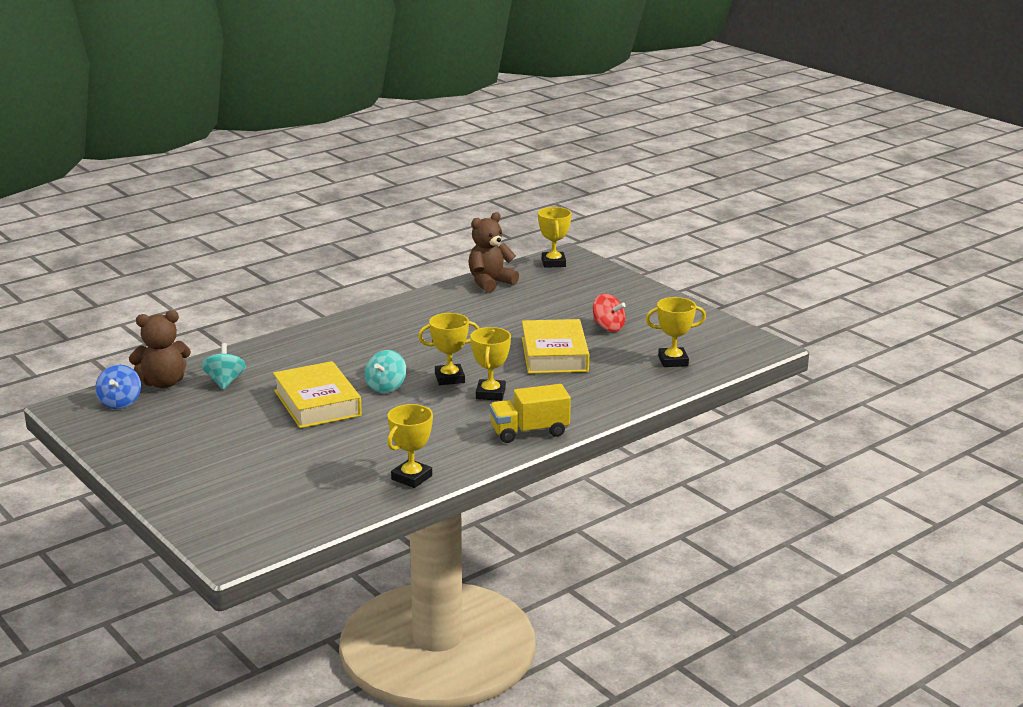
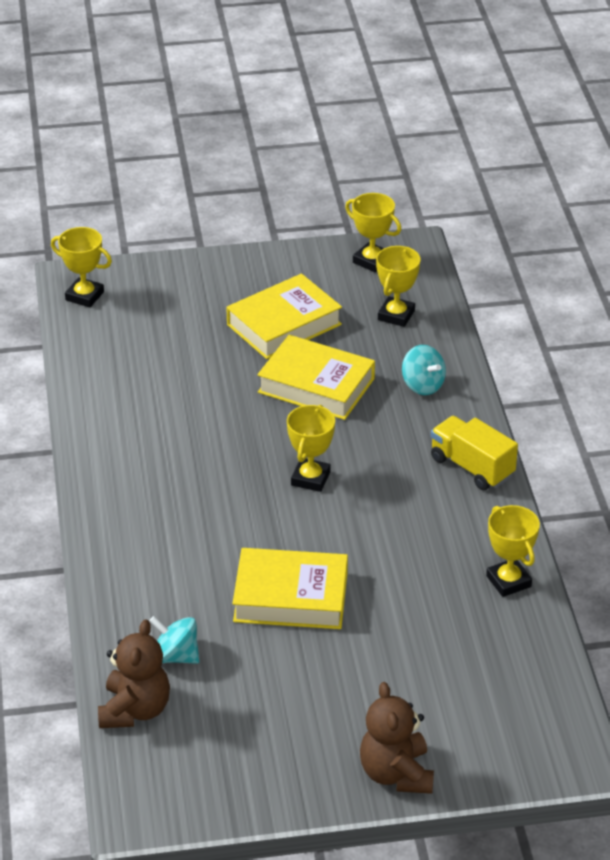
camera: 60 degrees left, 15 degrees up
(120, 403) = (159, 762): blue spinning top -> none
(386, 387) = (294, 532): turquoise spinning top -> turquoise spinning top (422, 385)
(490, 283) = (93, 361): brown teddy bear -> brown teddy bear (396, 774)
(490, 394) = (370, 463): yellow trophy -> yellow trophy (372, 261)
(529, 432) = (472, 467): yellow truck -> yellow truck turned 120 degrees clockwise
(608, 327) = (284, 324): red spinning top -> yellow book

